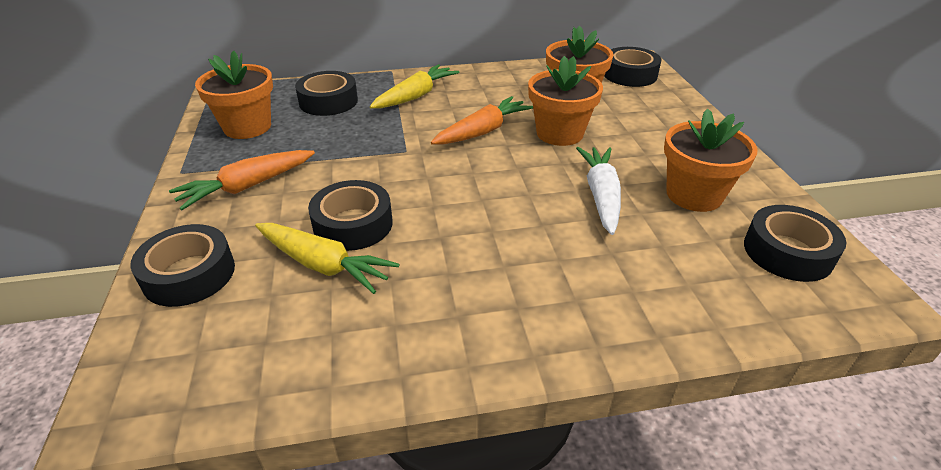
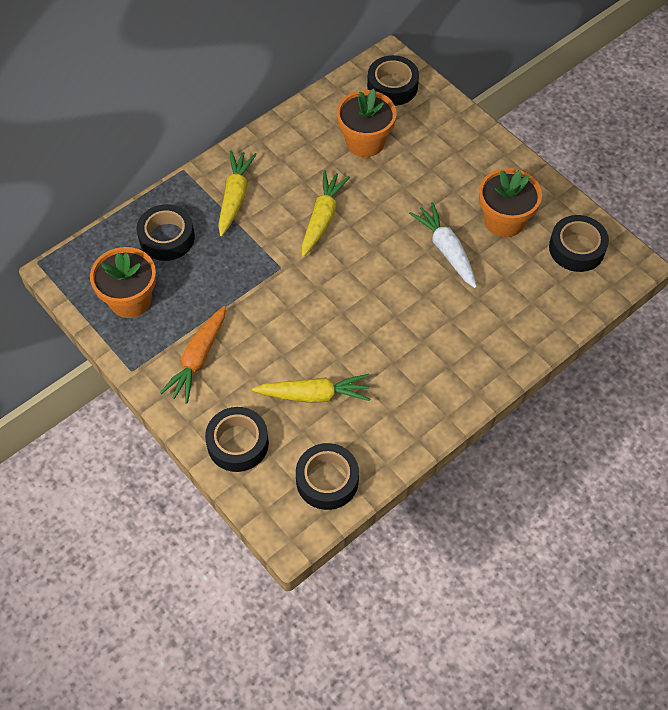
camera: 30 degrees left, 20 degrees up
(353, 224) = (304, 355): black tape -> black tape (327, 480)
(482, 131) = (322, 218): orange carrot -> yellow carrot
(559, 133) = (381, 194): orange flower pot -> none

